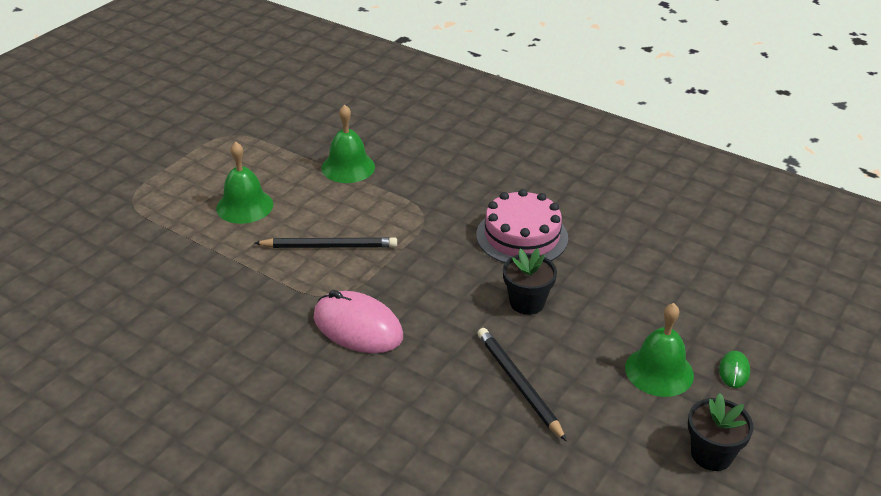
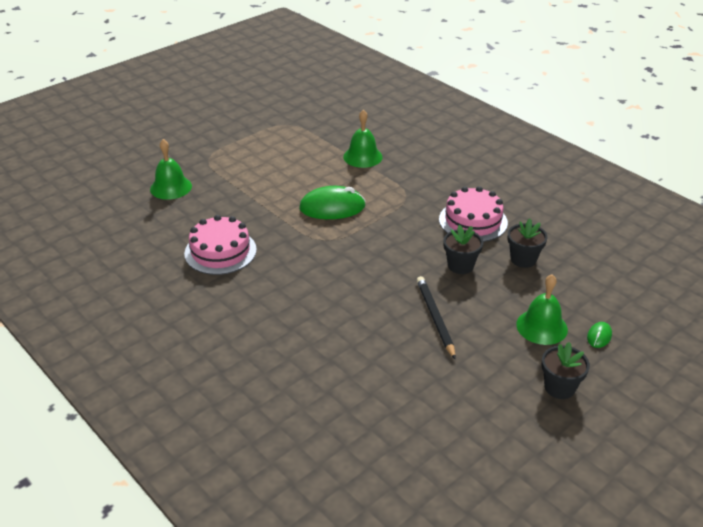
camera: 15 degrees right, 0 degrees up
(189, 338) = (220, 251): none -> pink cake
(244, 206) = (282, 173): green bell -> green bell (171, 187)
(329, 246) = (332, 207): black pencil -> green mouse
(358, 327) = (335, 262): pink mouse -> none
(603, 280) = (523, 259): none -> black flower pot

